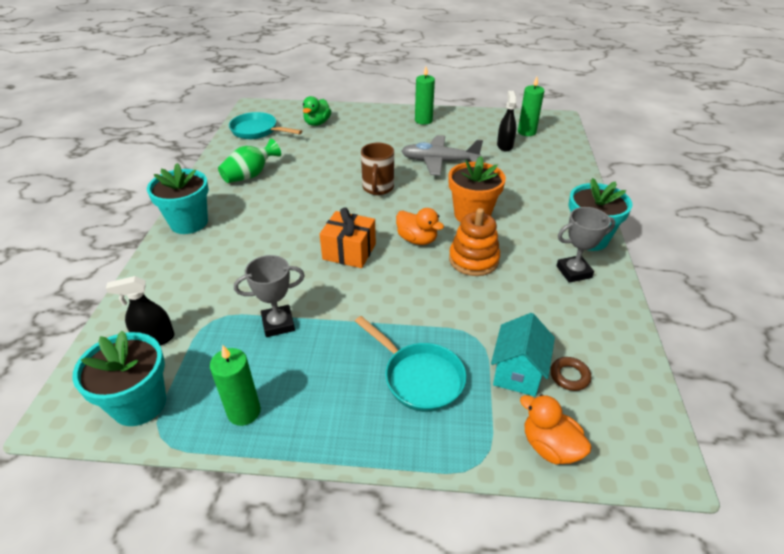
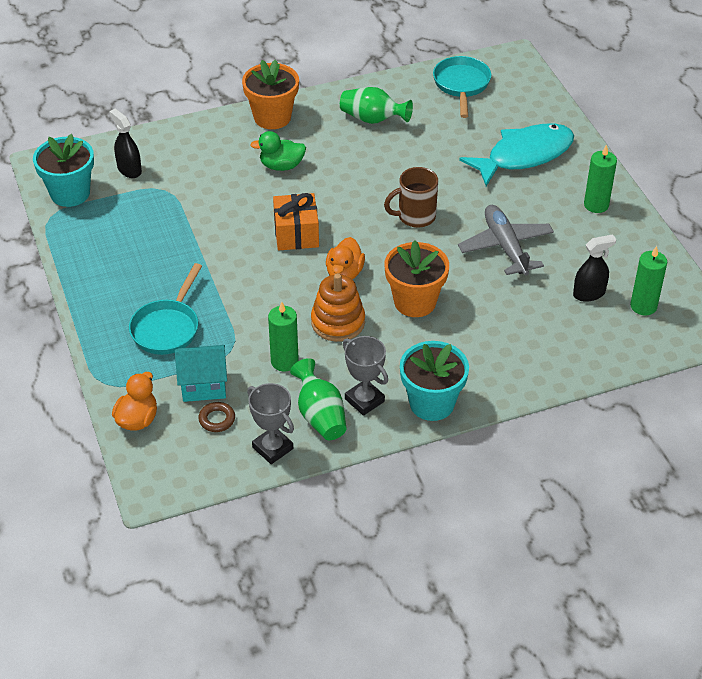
camera: 65 degrees right, 5 degrees up
(189, 223) = (272, 117): turquoise flower pot -> orange flower pot
(244, 412) = (88, 246): green candle -> green candle (284, 361)
(278, 324) = (180, 227): grey trophy -> grey trophy (272, 448)
(317, 123) = (516, 121): green duck -> green duck (281, 166)
(354, 130) = (524, 155): none -> turquoise fish
(585, 303) = (320, 416): none -> green vase

